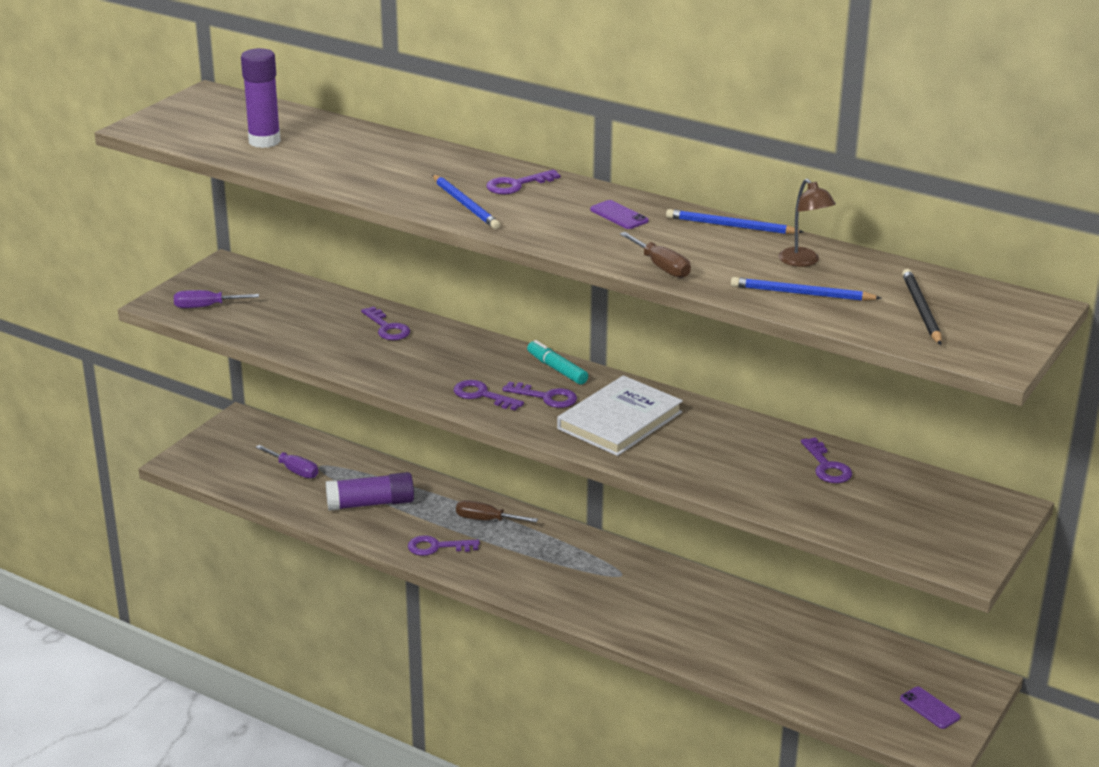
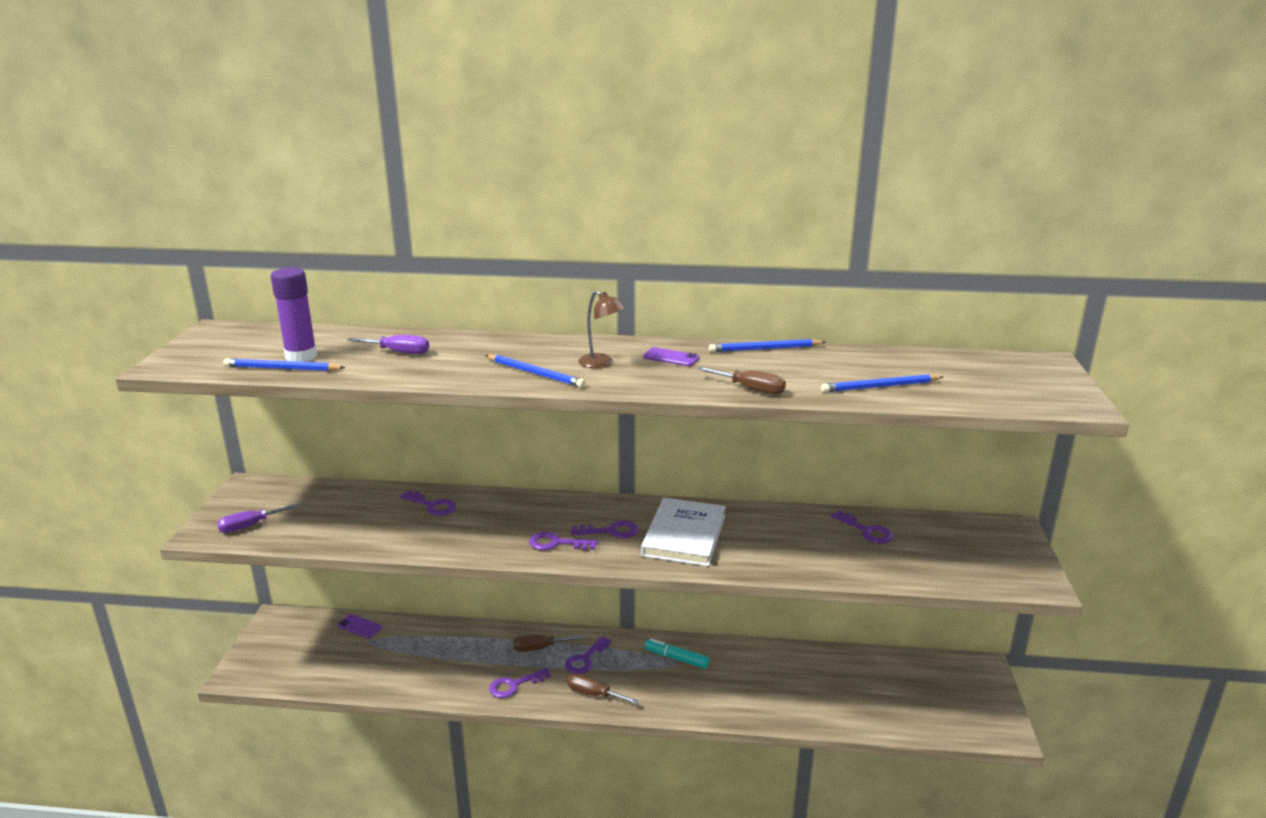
camera: 25 degrees left, 5 degrees down
(238, 151) = (282, 368): none -> blue pencil
(294, 470) = (349, 652): purple screwdriver -> purple screwdriver (399, 352)
(371, 503) = (434, 662): purple glue stick -> none
(511, 578) = (594, 694): none -> brown screwdriver
(516, 185) = (563, 350): purple key -> purple key (585, 659)
(557, 369) = (600, 506): turquoise marker -> turquoise marker (676, 658)
(803, 261) = (849, 363): brown lamp -> brown lamp (601, 363)
(921, 310) = (977, 380): black pencil -> none
(929, 708) = (972, 701): purple phone -> purple phone (359, 626)

